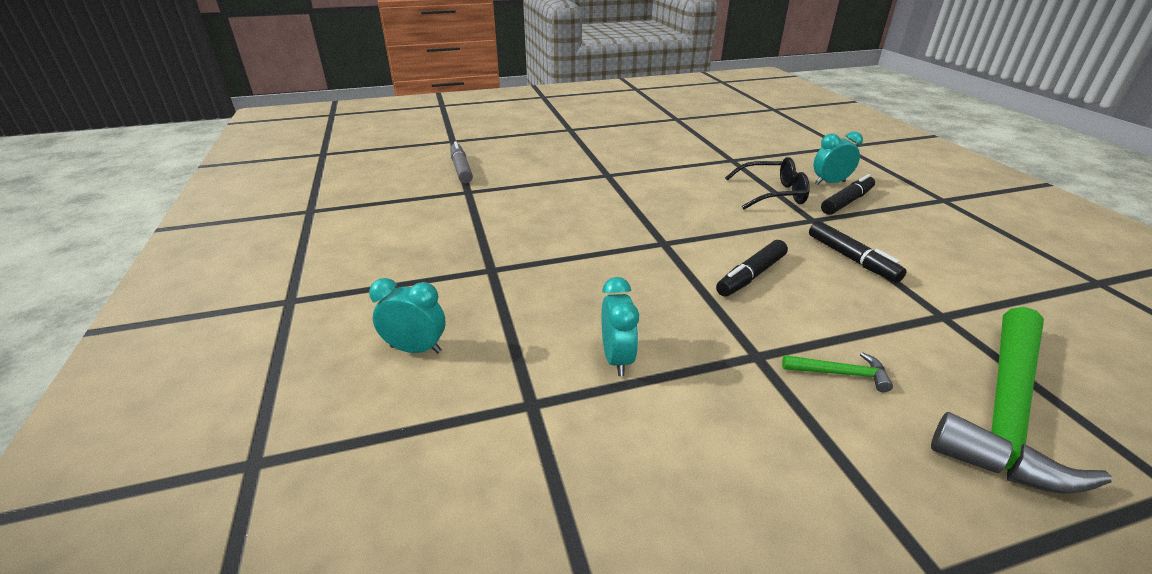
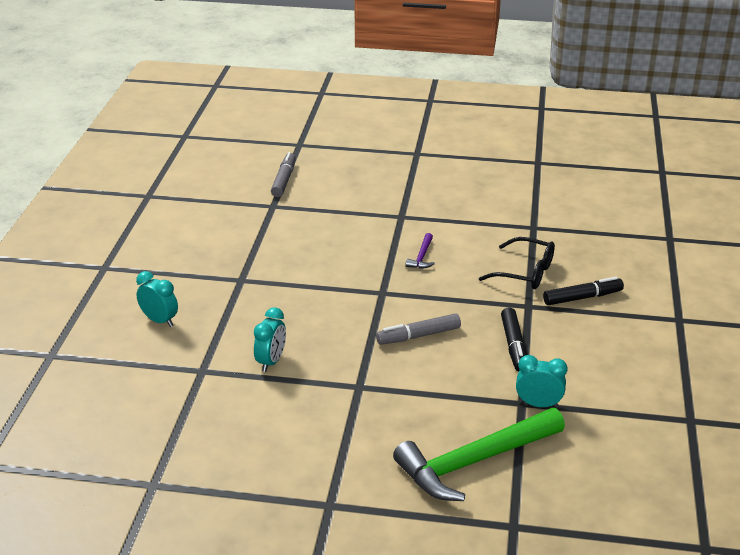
camera: 25 degrees right, 0 degrees up
(665, 202) = (422, 257): none -> purple hammer
(751, 276) = (418, 336): black marker -> grey marker
(829, 183) = (594, 275): turquoise clock -> turquoise clock (538, 404)
(840, 373) = (399, 412): green hammer -> none

